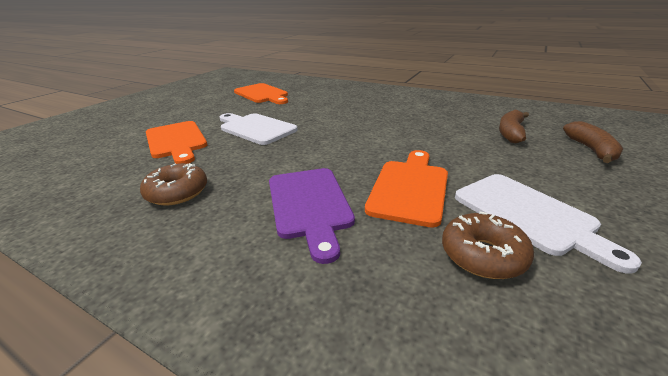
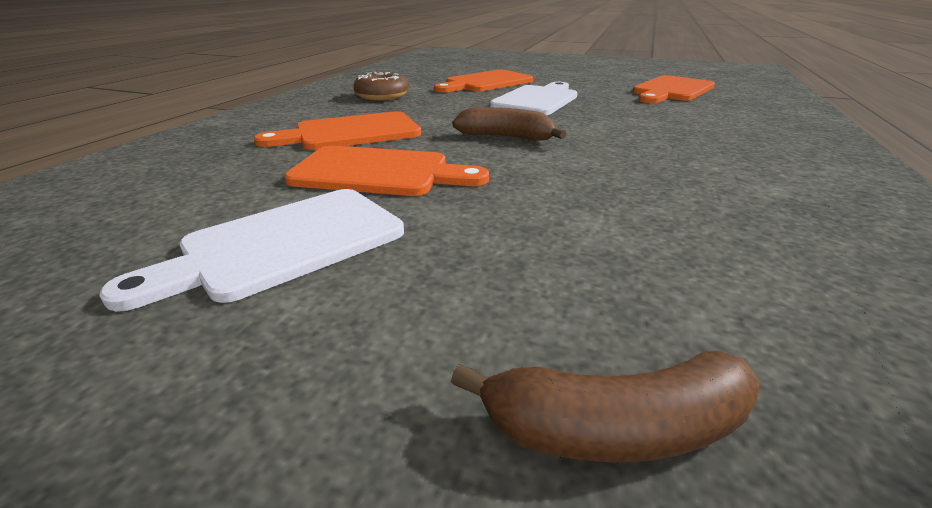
camera: 80 degrees right, 0 degrees up
(309, 204) = (351, 133): purple cutting board -> orange cutting board
(483, 255) = (220, 203): brown donut -> none
(511, 133) = (666, 285): brown banana -> brown banana (506, 137)

